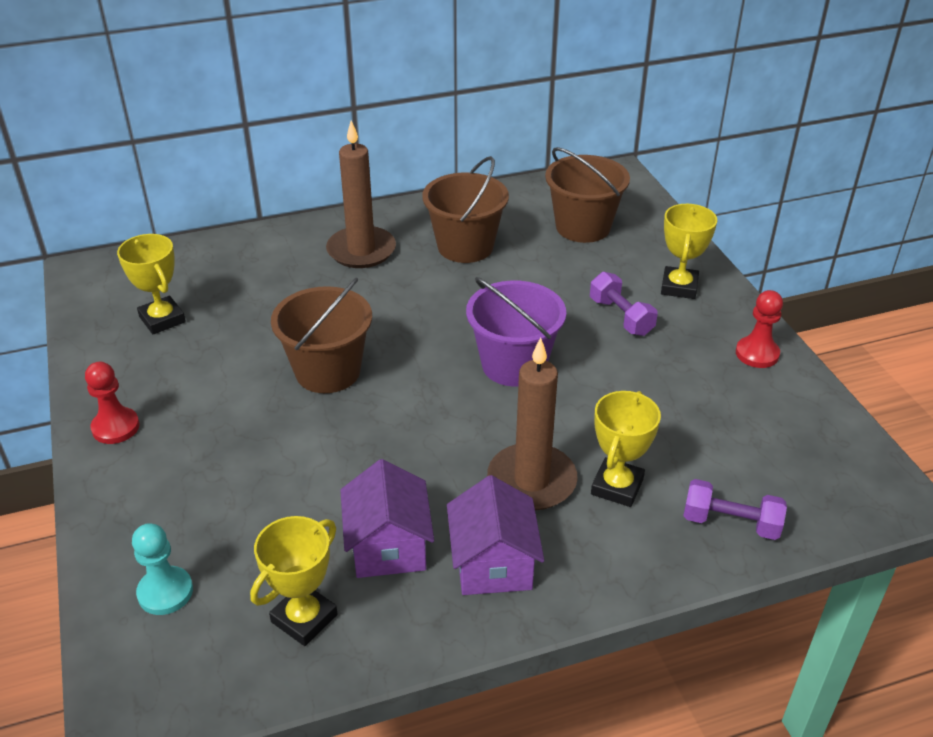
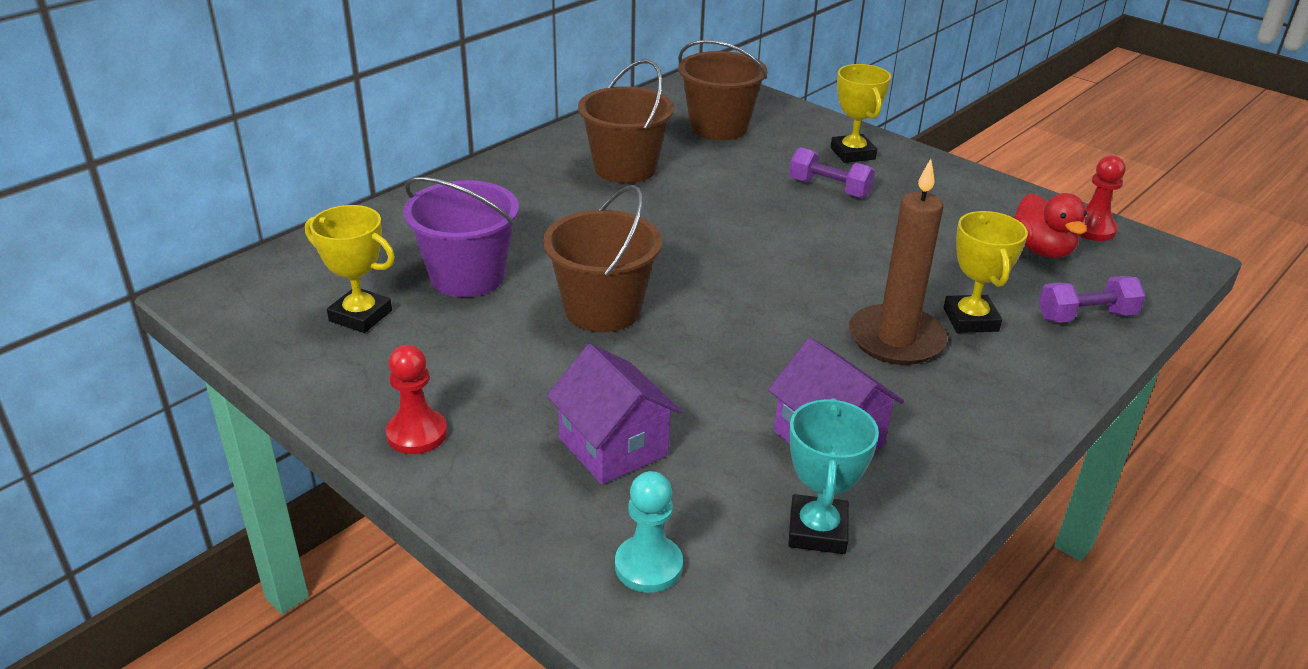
camera: 30 degrees left, 5 degrees down
(304, 618) = (817, 530): yellow trophy -> turquoise trophy
(361, 250) = (522, 197): brown candle -> none
(493, 564) = (936, 417): purple house -> purple house (613, 446)
(514, 365) = (777, 252): purple bucket -> purple bucket (467, 276)
(757, 354) = (968, 187): red pawn -> red pawn (1092, 229)
(760, 441) = (1042, 250): none -> red duck

